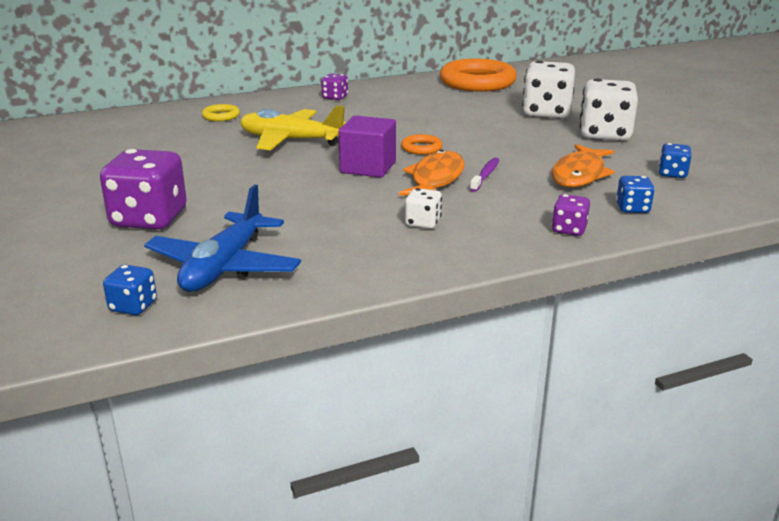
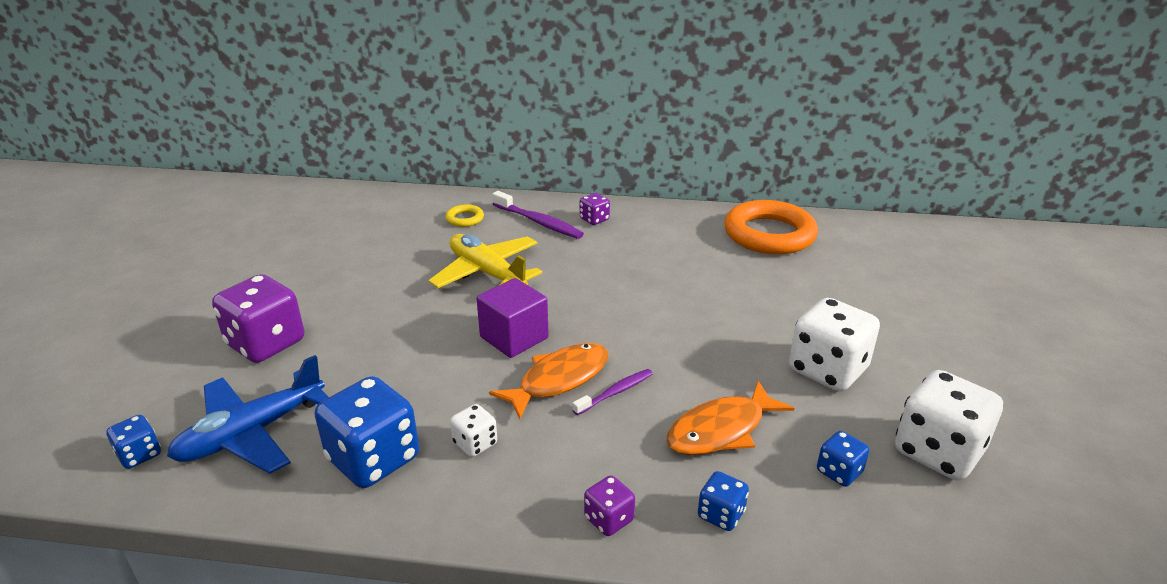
camera: 30 degrees right, 5 degrees up
(290, 106) = (538, 222): none -> purple toothbrush
(355, 251) = (374, 459): none -> blue dice
(421, 148) = (596, 325): orange ring -> none
(546, 113) = (795, 309): white dice -> white dice (938, 452)

